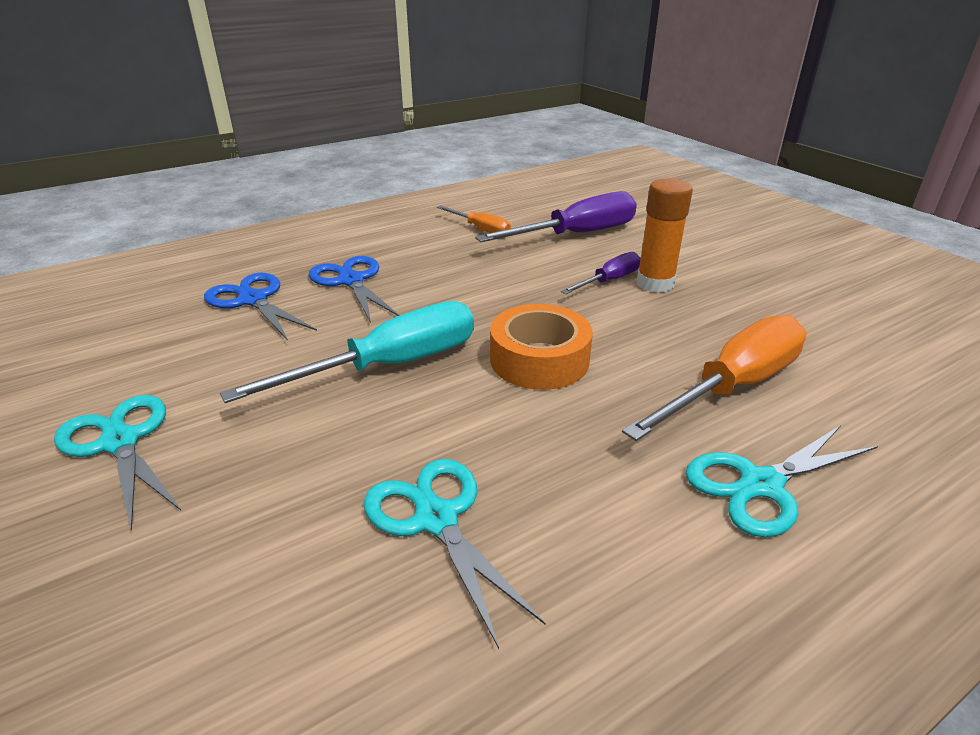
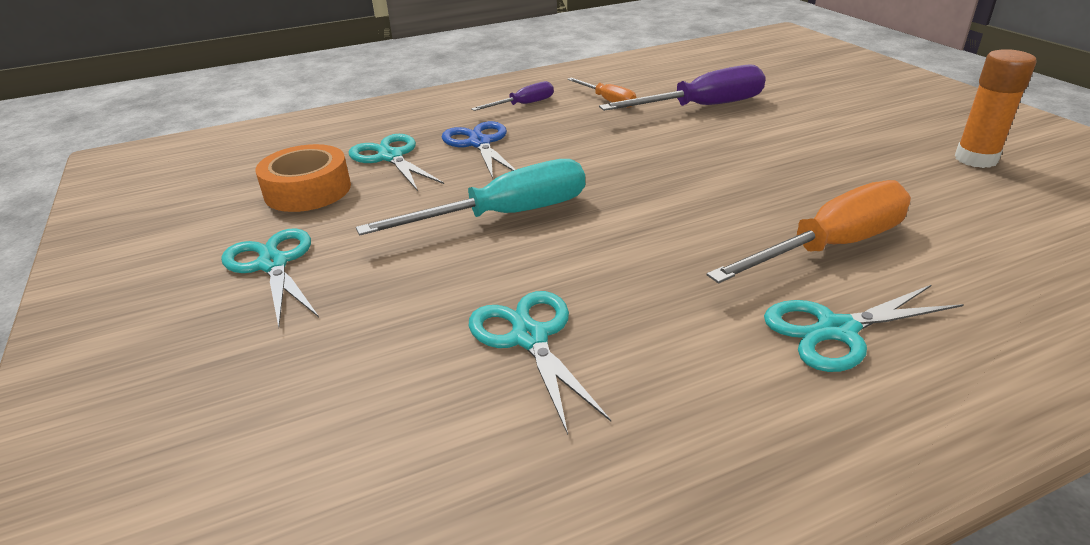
camera: 10 degrees right, 0 degrees up
(253, 300) = (390, 157): blue scissors -> turquoise scissors
(539, 360) = (644, 216): orange tape -> orange tape (308, 190)
(609, 281) = (726, 150): purple screwdriver -> purple screwdriver (523, 105)
(655, 283) = (772, 153): orange glue stick -> orange glue stick (976, 159)

